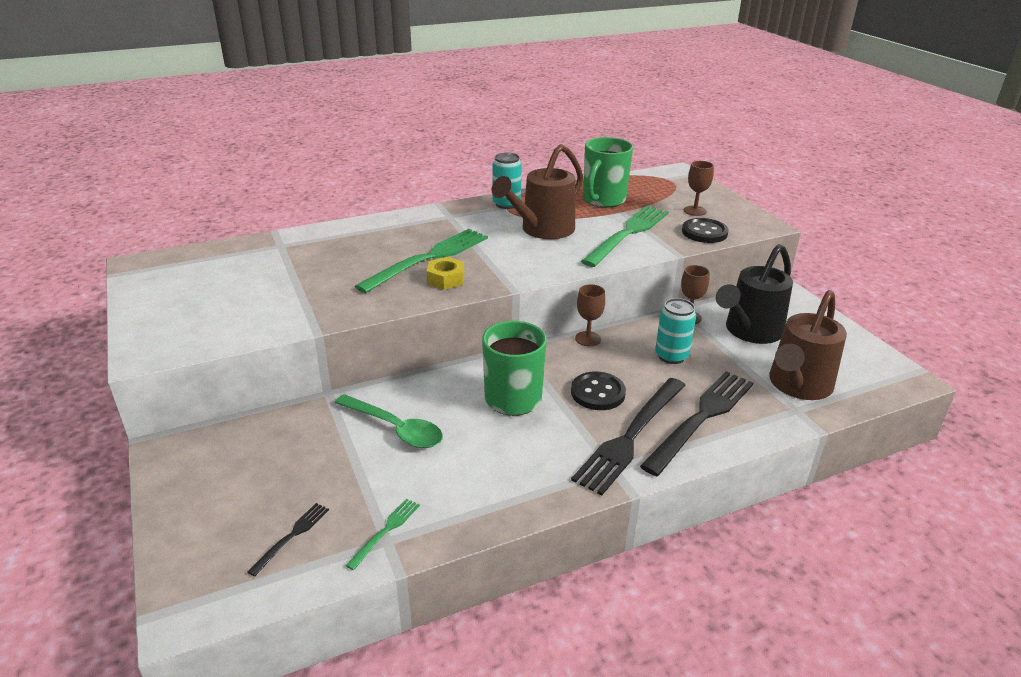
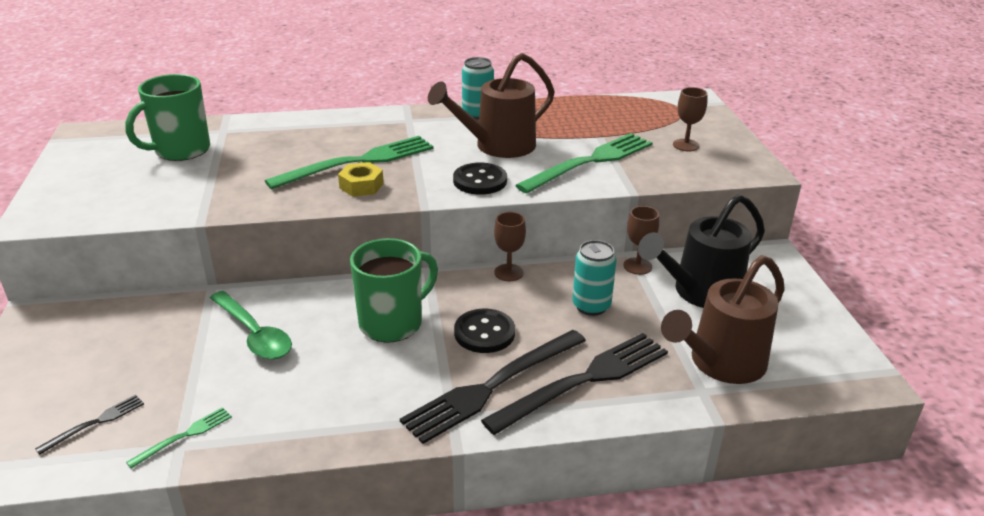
camera: 15 degrees right, 0 degrees up
(603, 200) = (587, 121): green mug -> green mug (181, 150)
(704, 232) = (680, 171): black button -> black button (480, 181)

